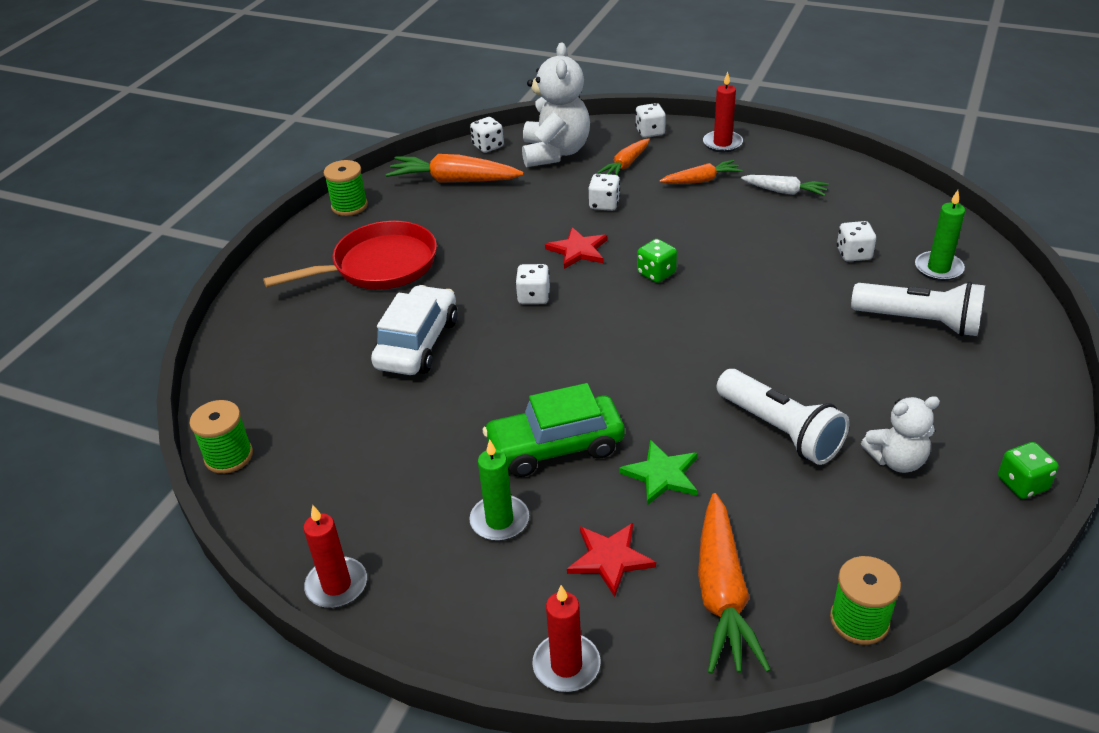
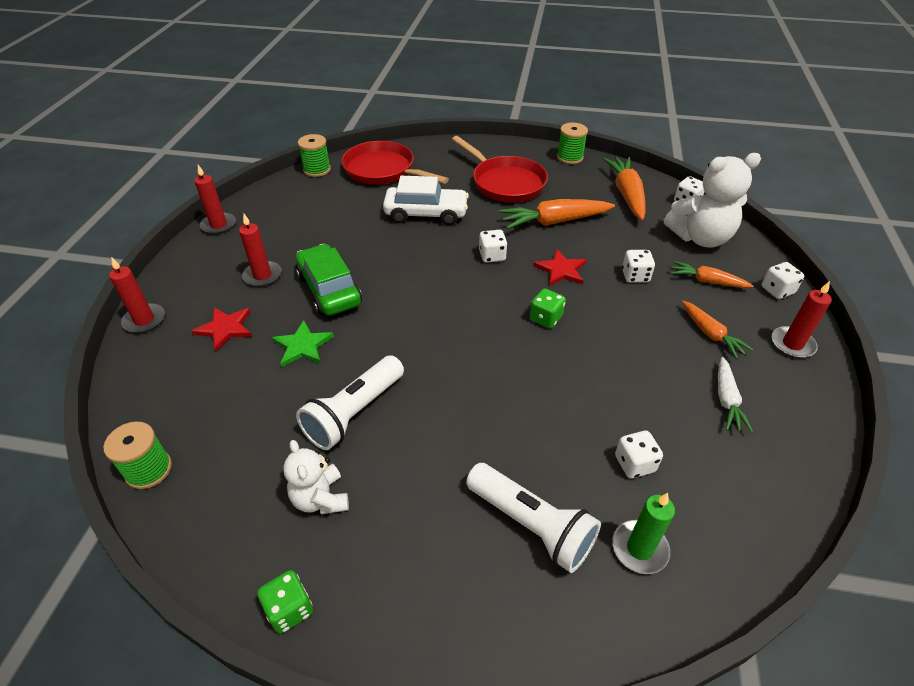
camera: 75 degrees right, 5 degrees up
(278, 378) = (383, 170): none -> red pan
(499, 520) = (262, 275): green candle -> red candle
(722, 595) = (186, 388): orange carrot -> orange carrot (554, 222)
(919, 322) = (531, 524): white flashlight -> white flashlight turned 60 degrees counterclockwise

